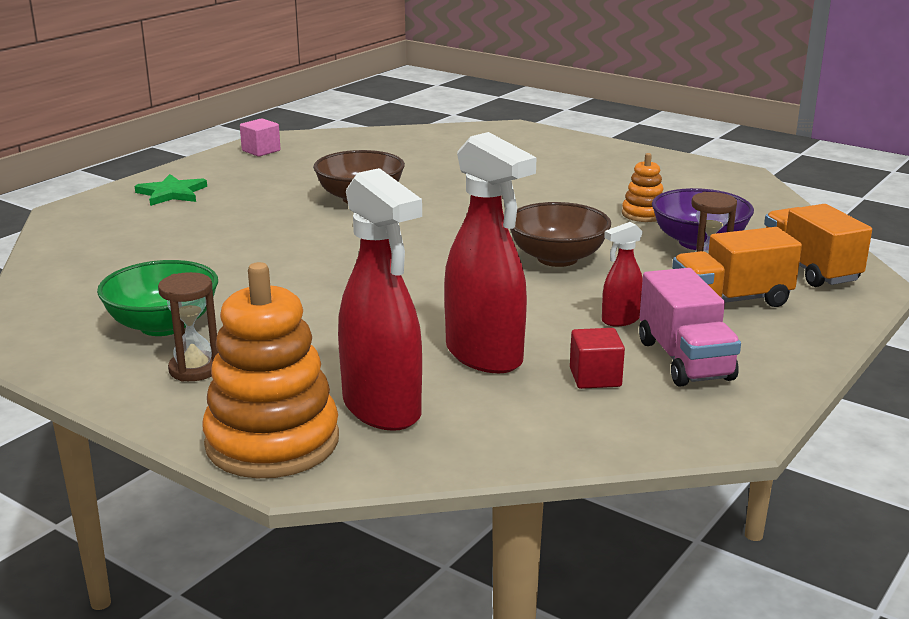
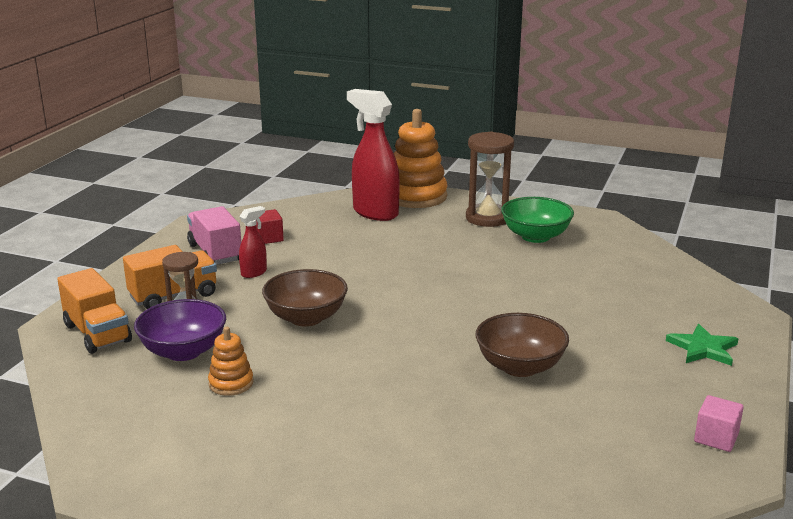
camera: 165 degrees right, 0 degrees up
(194, 369) = (487, 218): brown hourglass -> brown hourglass, size x1.59
(484, 356) = (334, 242): red spray bottle -> none

